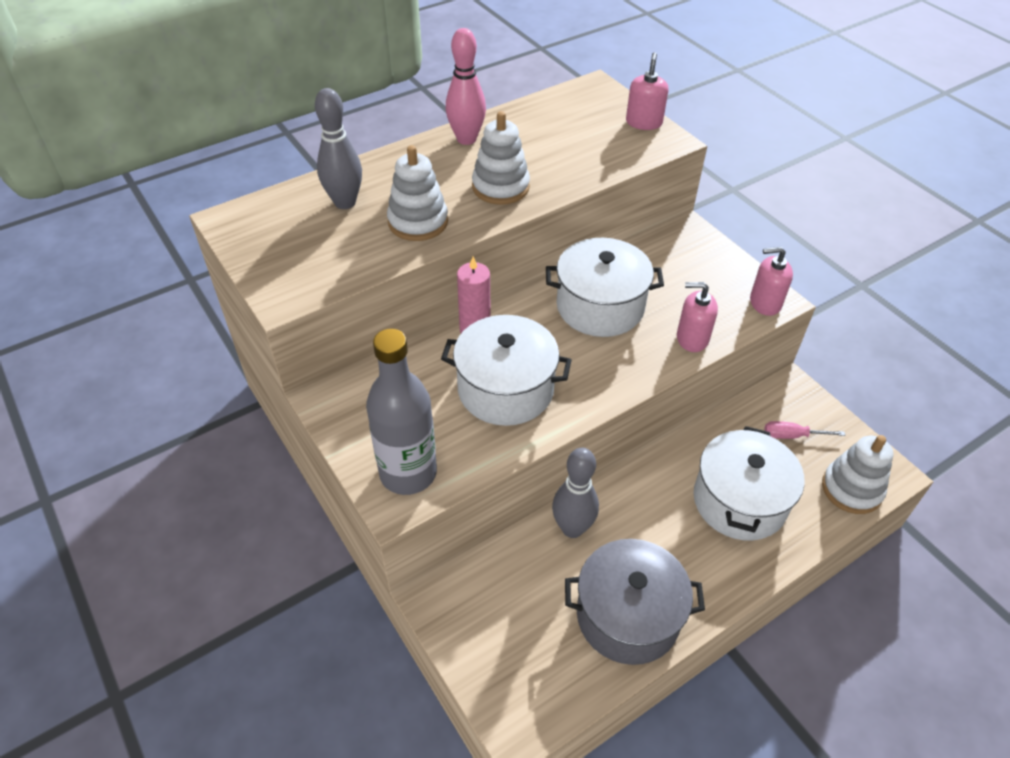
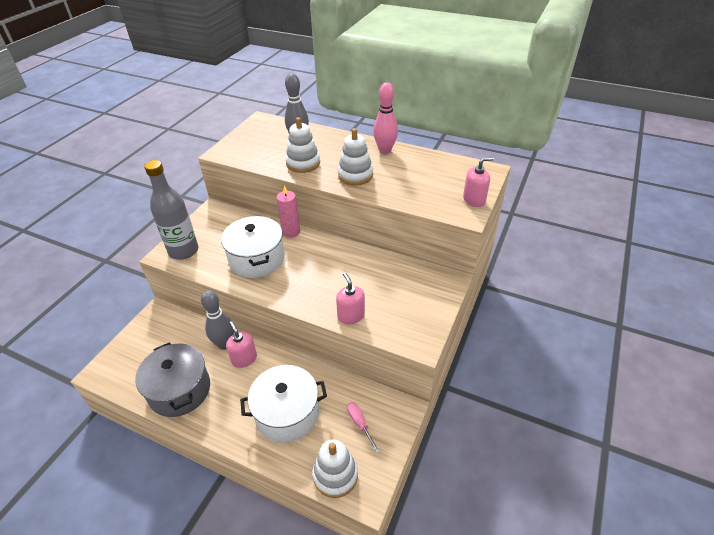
camera: 60 degrees right, 5 degrees down
(600, 306) = (346, 268): white pot -> none
(765, 303) = (413, 339): pink soap dispenser -> pink soap dispenser (244, 359)

